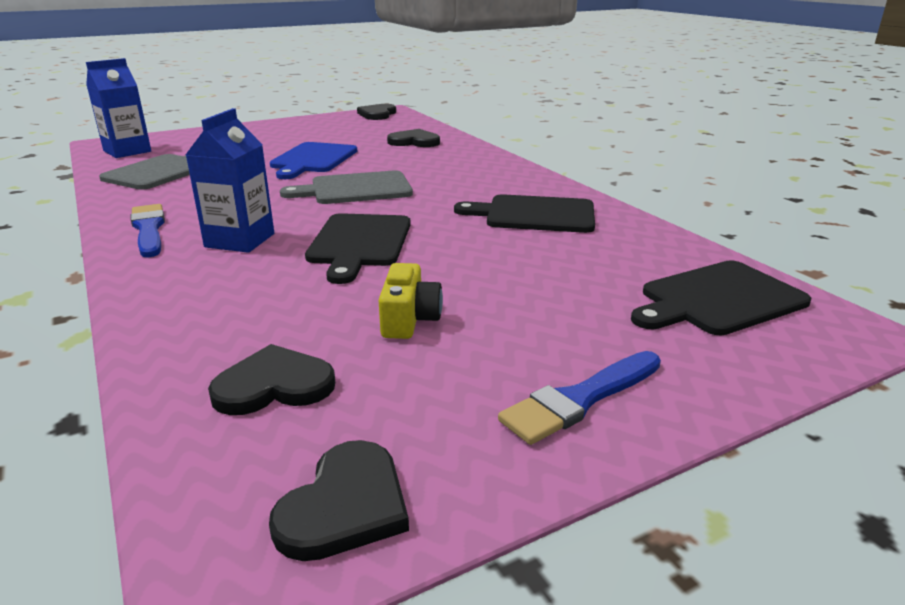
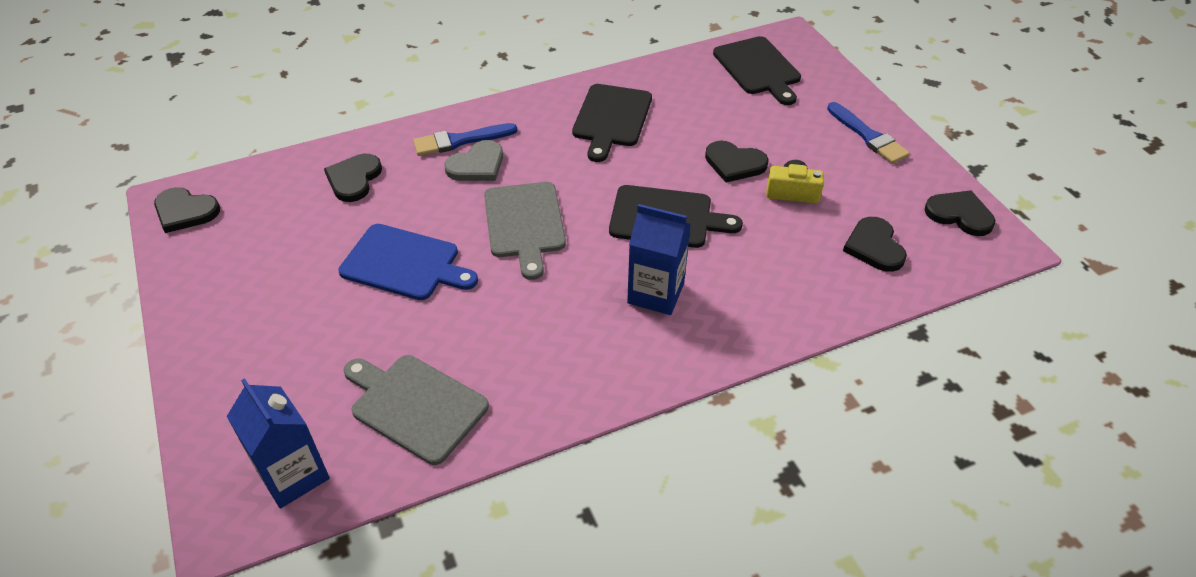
camera: 85 degrees left, 20 degrees up
(149, 229) = (622, 366): blue brush -> blue brush (460, 140)
(439, 171) = (477, 165): none -> grey heart
(467, 280) = (734, 163): none -> black heart

